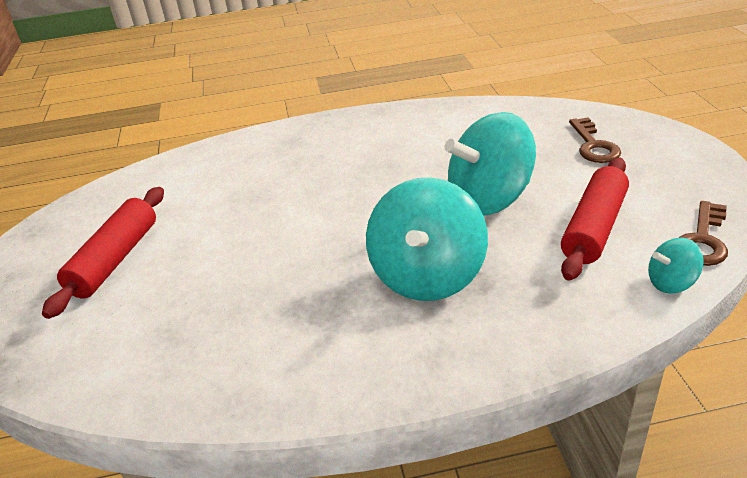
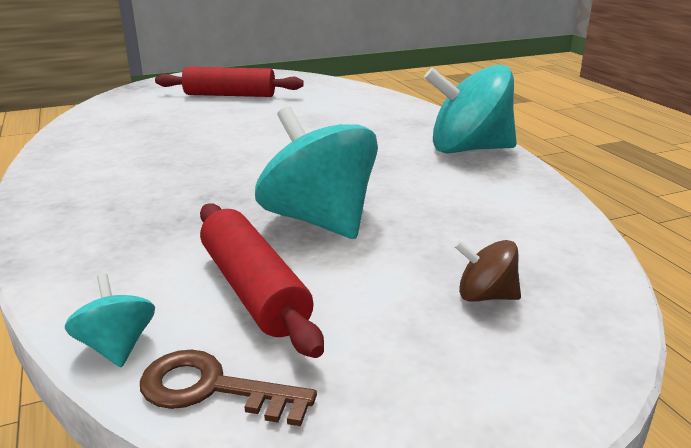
camera: 75 degrees right, 10 degrees down
(427, 276) = (180, 195): turquoise spinning top -> turquoise spinning top (468, 149)
(593, 145) = (485, 296): brown key -> brown spinning top
(593, 228) = (254, 289): red rolling pin -> red rolling pin turned 45 degrees clockwise

